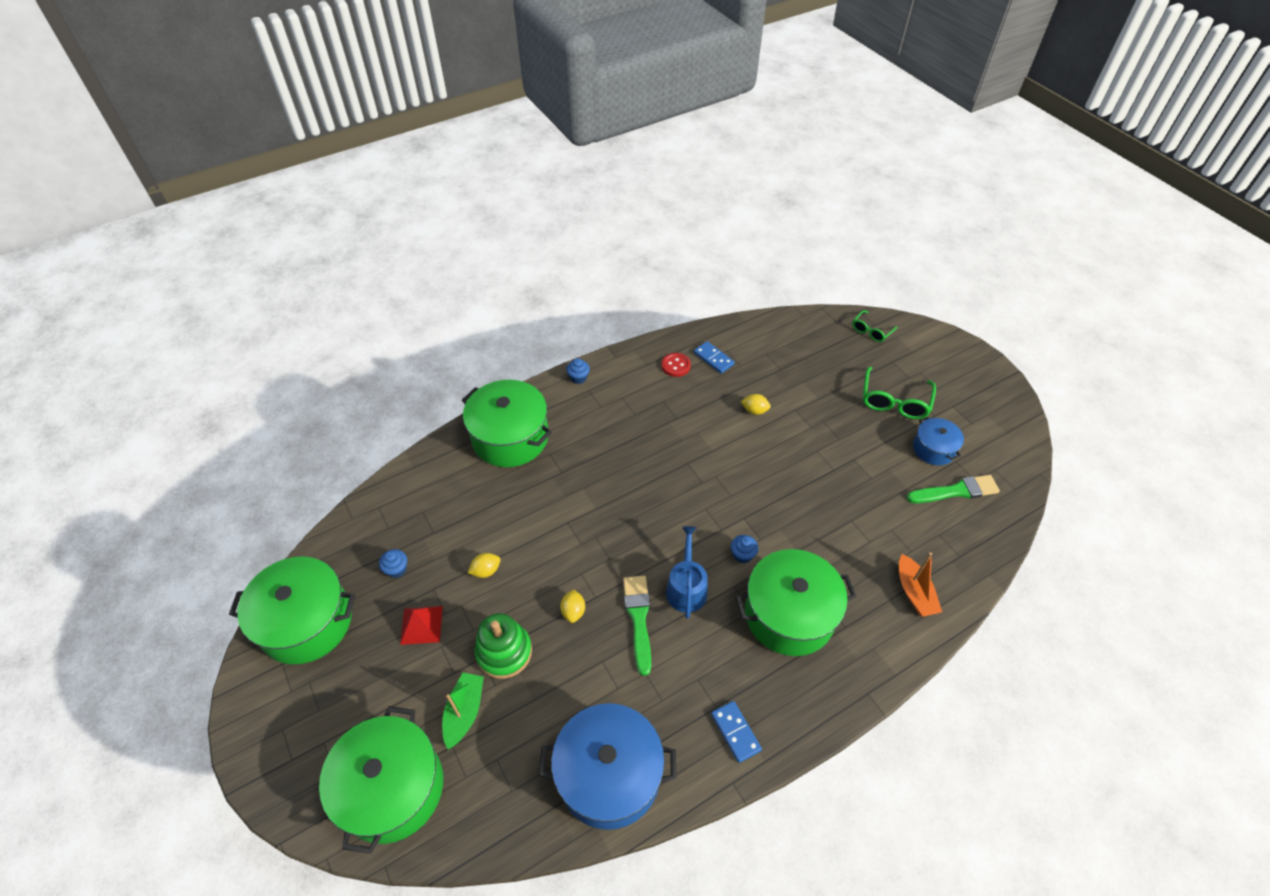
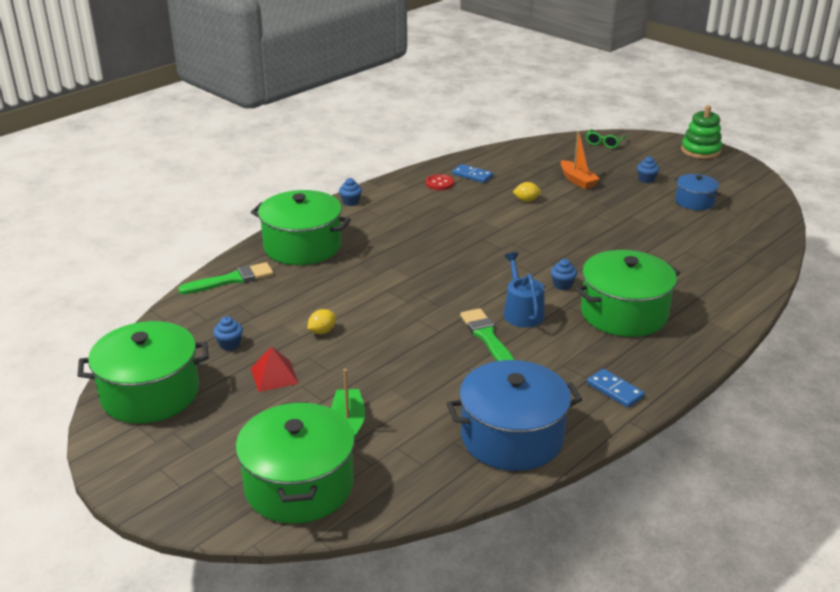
camera: 15 degrees left, 20 degrees down
(504, 652) = (368, 379): green stacking toy -> green stacking toy (700, 151)
(573, 611) = (422, 343): yellow lemon -> none
(894, 401) = (646, 179): green glasses -> blue cupcake
(914, 592) = (724, 284): orange boat -> orange boat (577, 180)
(956, 491) = (726, 222): green brush -> green brush (231, 280)

